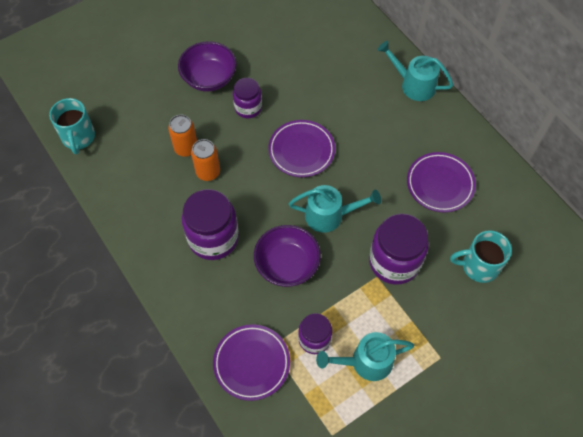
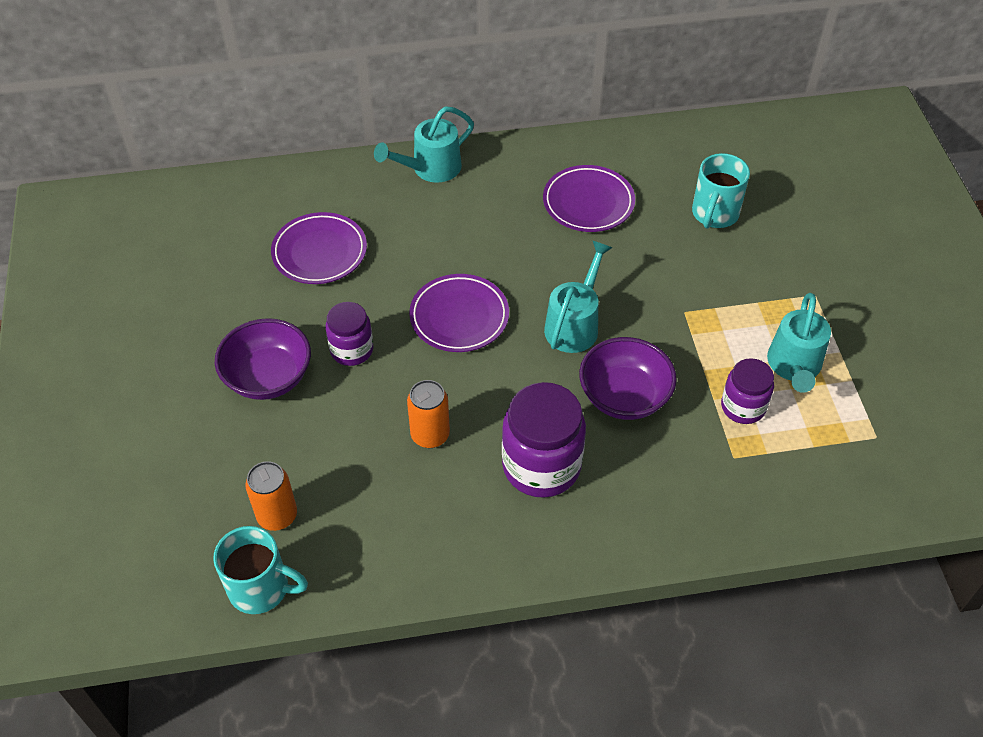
camera: 65 degrees left, 10 degrees down
(186, 148) = (373, 448): orange can -> orange can (277, 516)
(251, 363) = (749, 487): purple plate -> purple plate (319, 252)
(394, 262) = (672, 287): purple jar -> none

